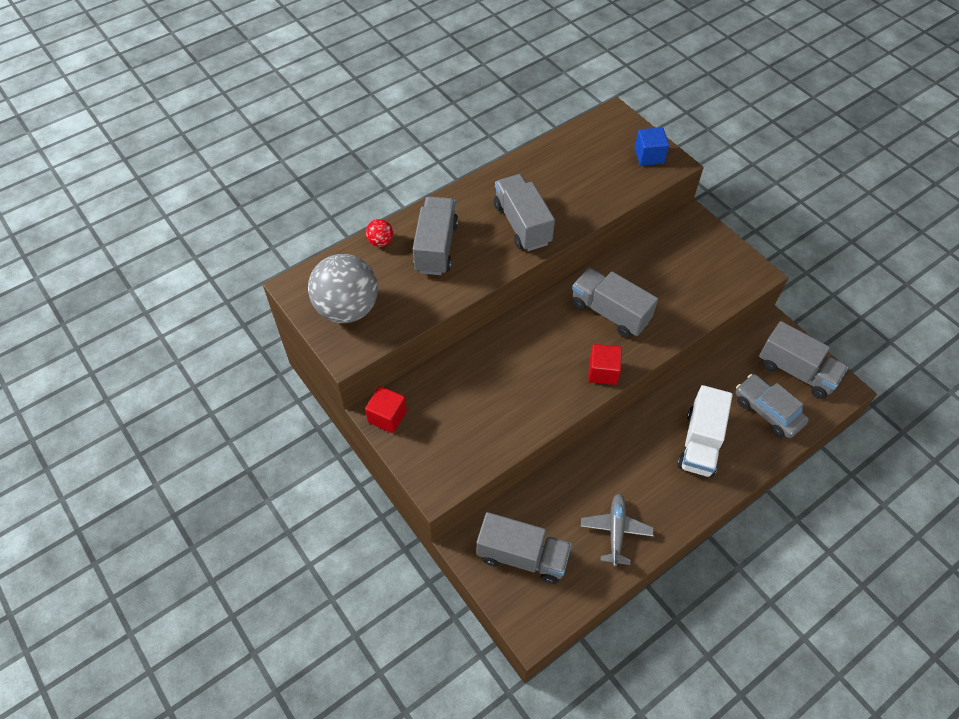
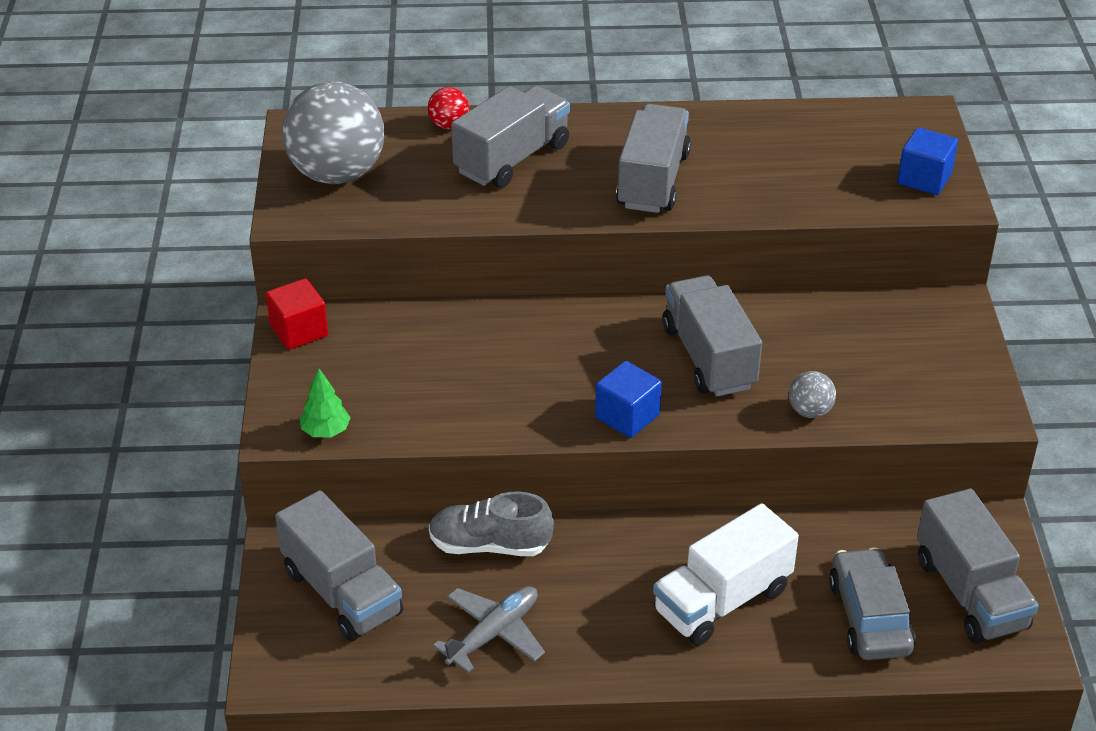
camera: 35 degrees right, 15 degrees down
(461, 474) = (325, 431): none -> green tree
(569, 480) = (489, 545): none -> grey shoe
(603, 372) = (627, 416): red cube -> blue cube
(682, 318) = (810, 411): none -> grey ball

